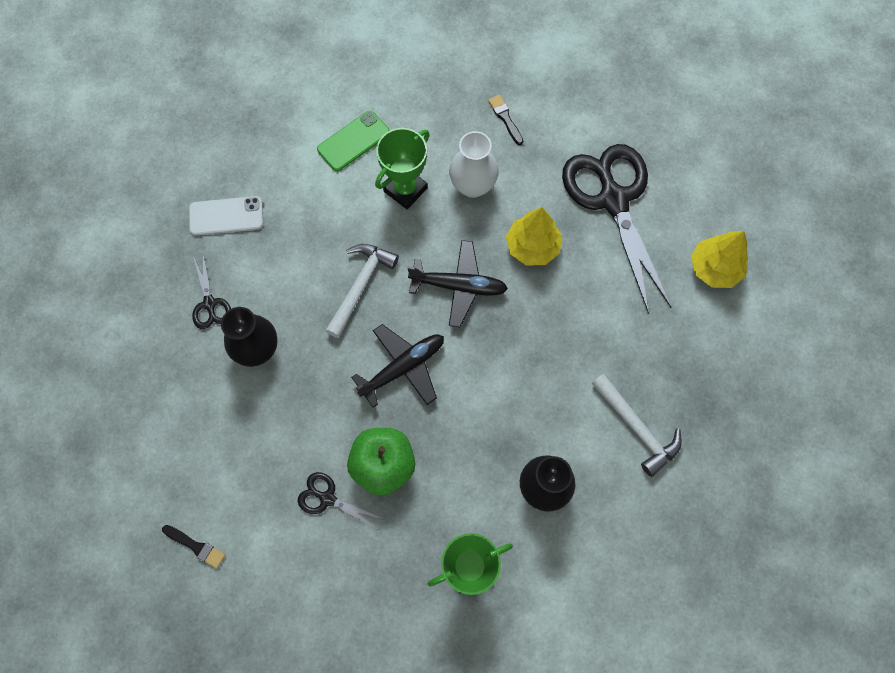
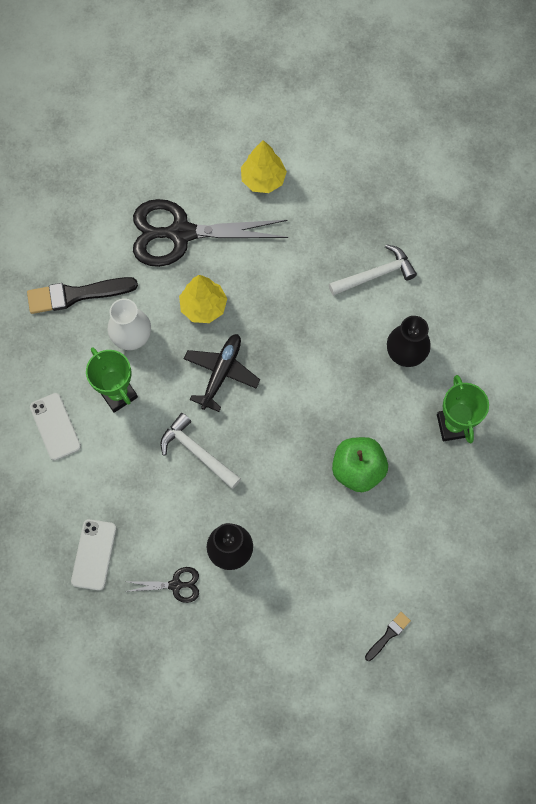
camera: 75 degrees left, 0 degrees up
(327, 498) = (374, 520): black scissors -> none
(353, 141) = (55, 426): green phone -> white phone
(403, 367) = (280, 435): black plane -> none
(505, 118) = (76, 295): black brush -> black brush, size x2.05

